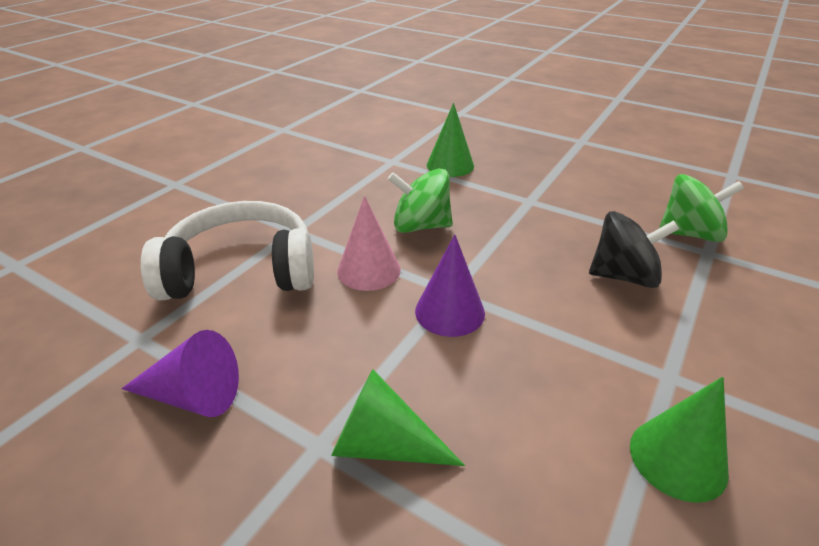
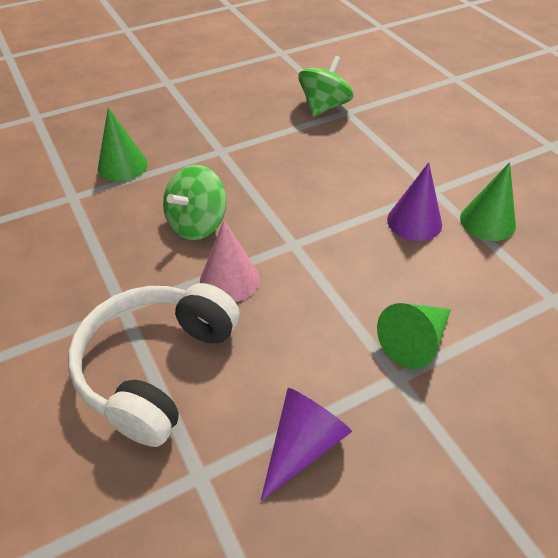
camera: 60 degrees left, 10 degrees up
(449, 311) = (314, 255): purple cone -> purple cone (414, 222)
(623, 276) = (341, 157): black spinning top -> none

